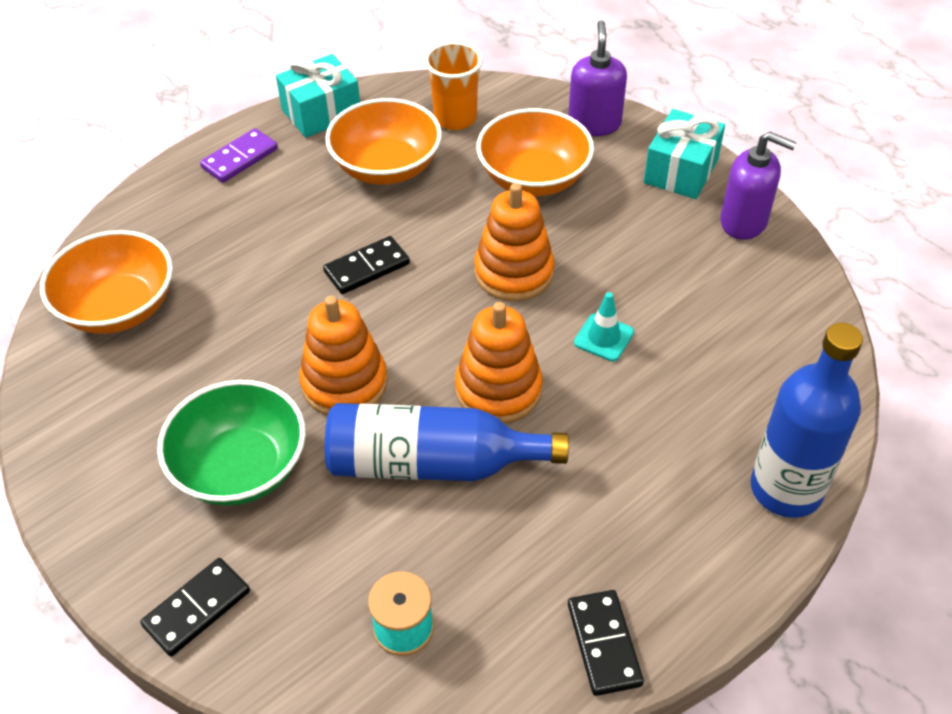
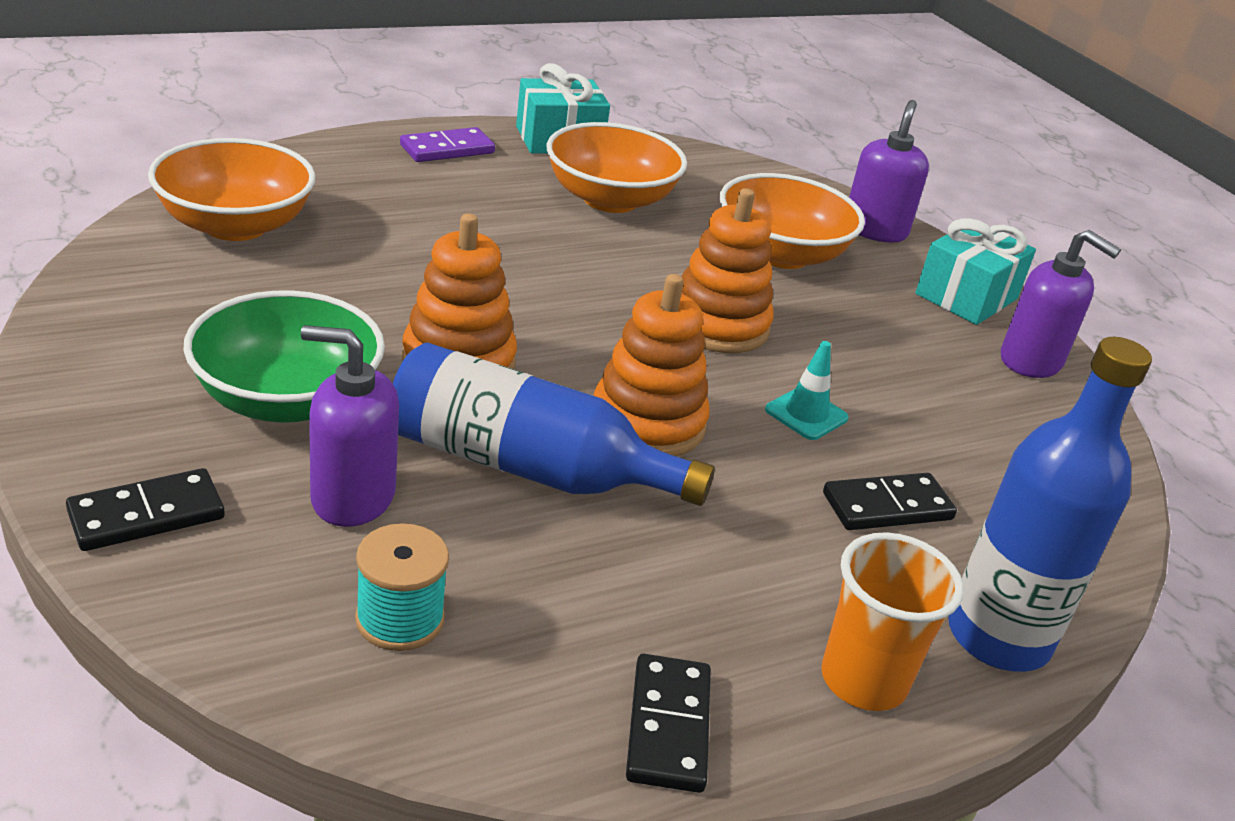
camera: 10 degrees right, 15 degrees down
(326, 538) = (352, 497): none -> purple soap dispenser
(367, 268) = (542, 272): black domino -> black domino (887, 506)
(455, 118) = (710, 183): orange cup -> orange cup (863, 680)

